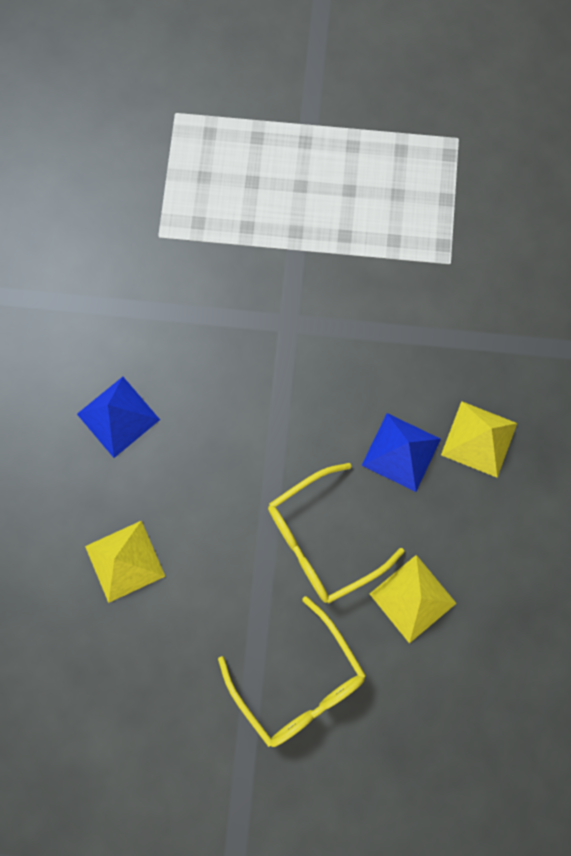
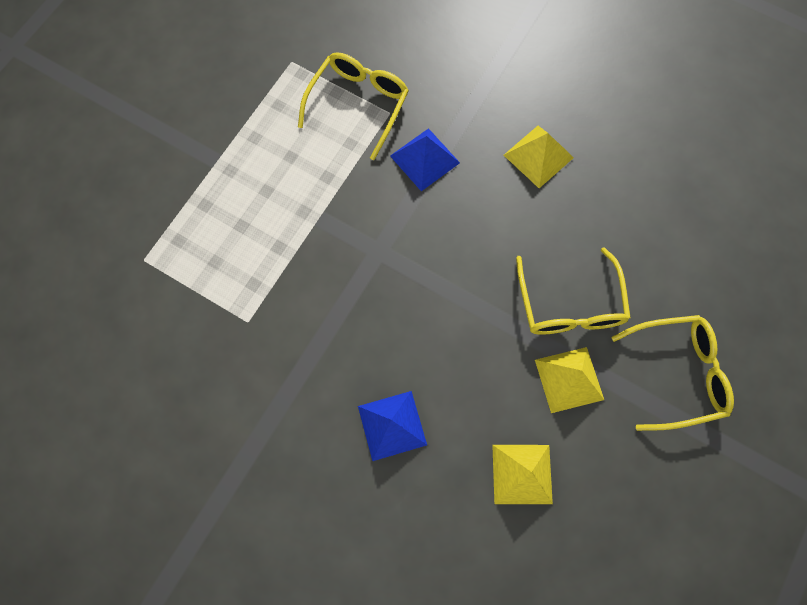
camera: 65 degrees left, 5 degrees down
(401, 452) = (524, 215): blue pyramid -> blue pyramid (425, 159)
(413, 598) = (643, 258): yellow pyramid -> yellow pyramid (569, 379)
(443, 227) = (358, 104): none -> yellow glasses

